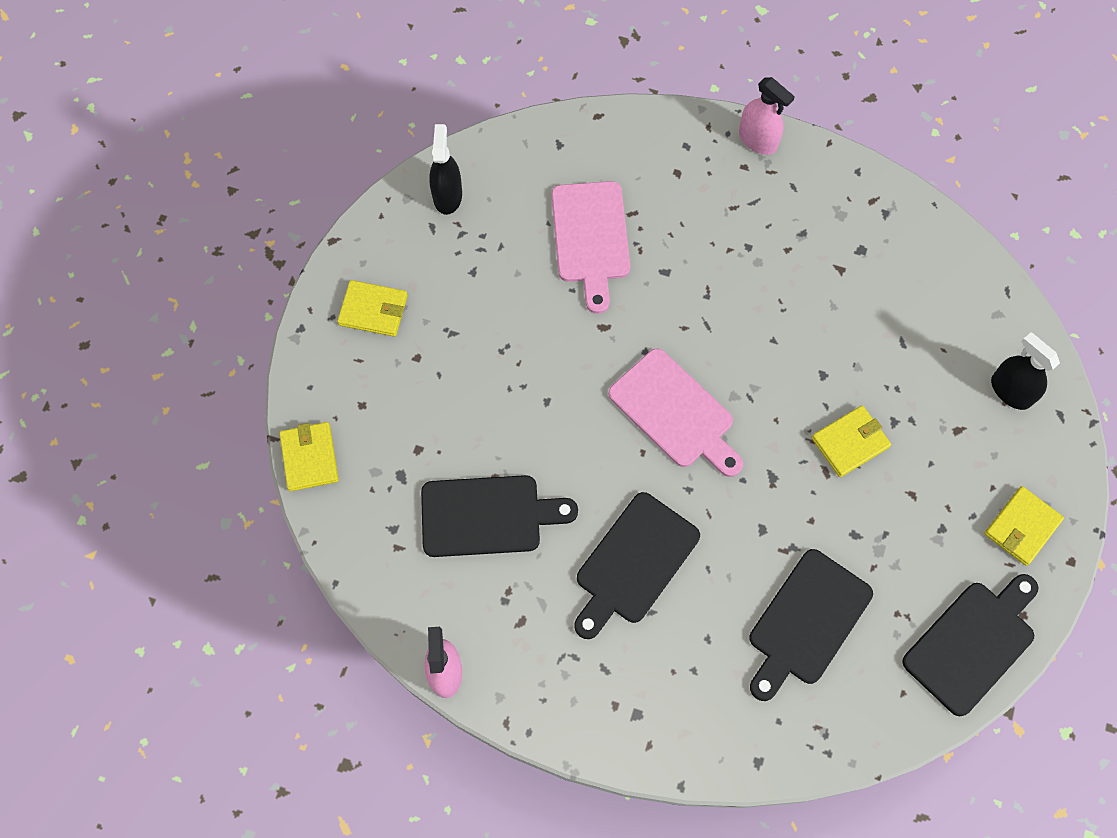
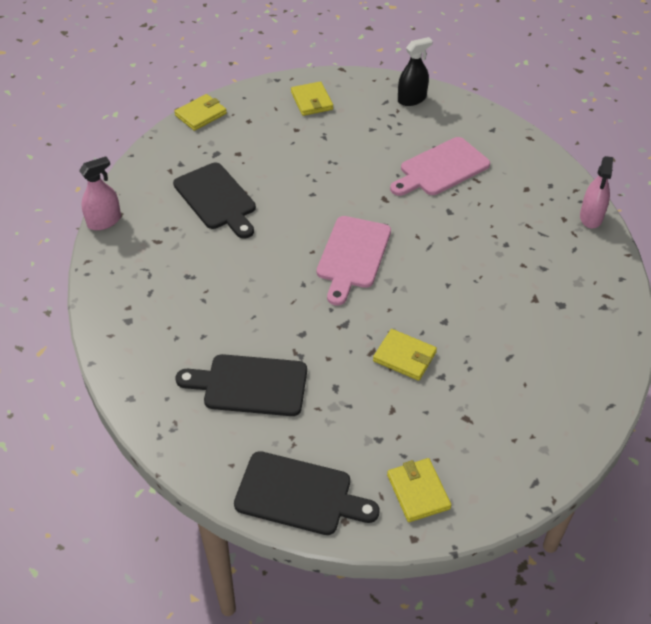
camera: 60 degrees right, 20 degrees down
(634, 563) = (232, 277): black cutting board -> none
(1010, 391) = (527, 440): black spray bottle -> none
(1022, 527) = (418, 491): yellow wallet -> yellow wallet turned 60 degrees clockwise

